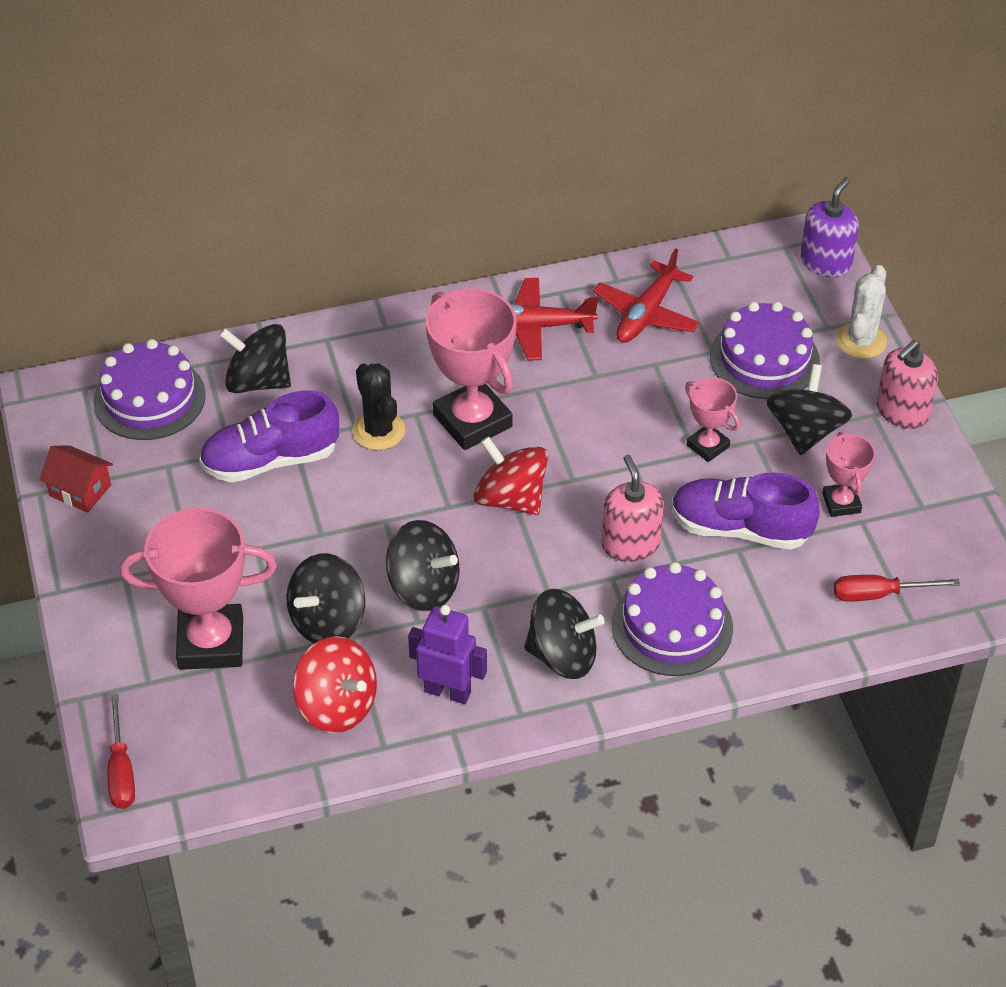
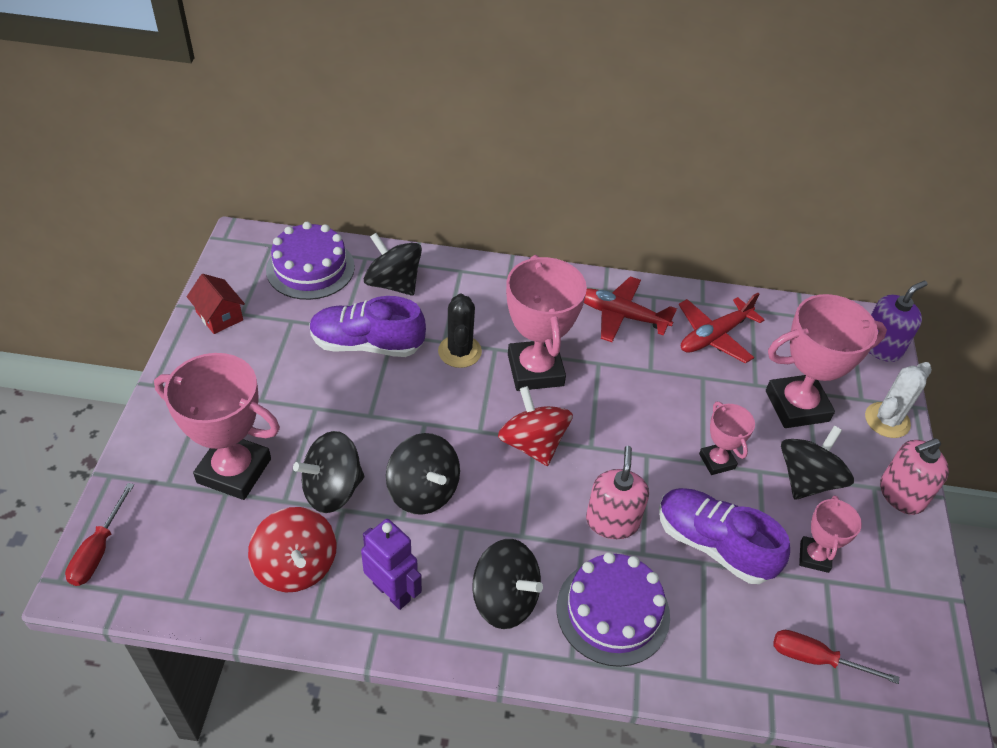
camera: 20 degrees right, 0 degrees up
(764, 359) = (797, 406): purple cake -> pink trophy

